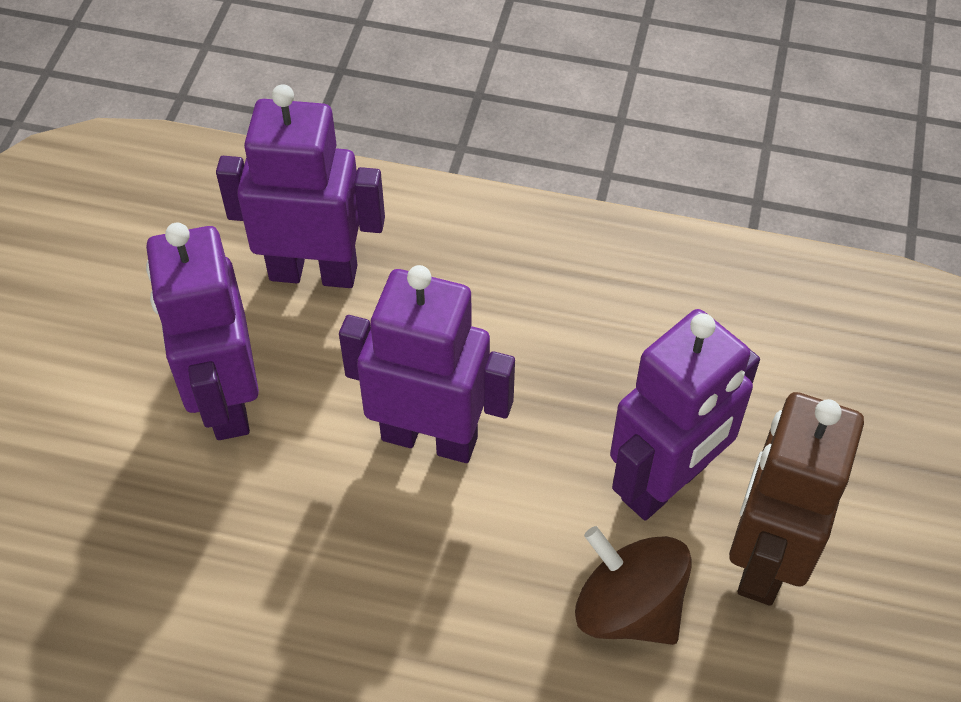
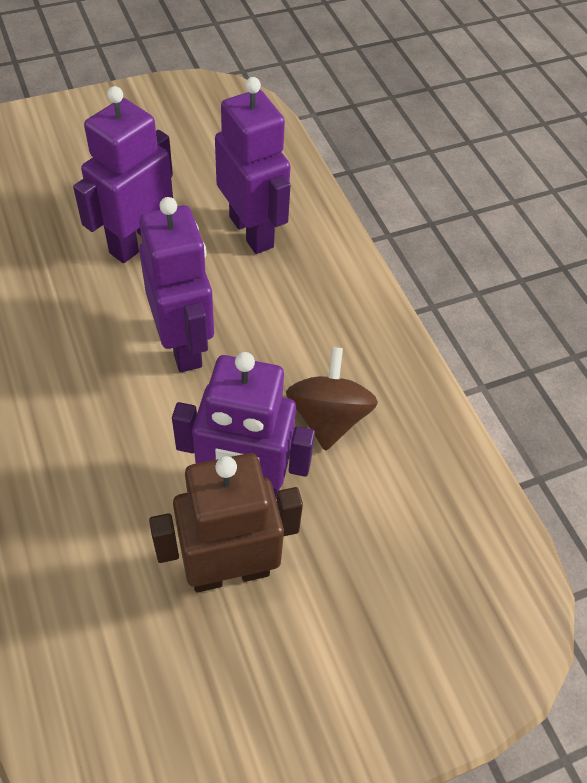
camera: 50 degrees right, 0 degrees up
(628, 608) = (138, 510): brown spinning top -> brown spinning top (328, 417)

